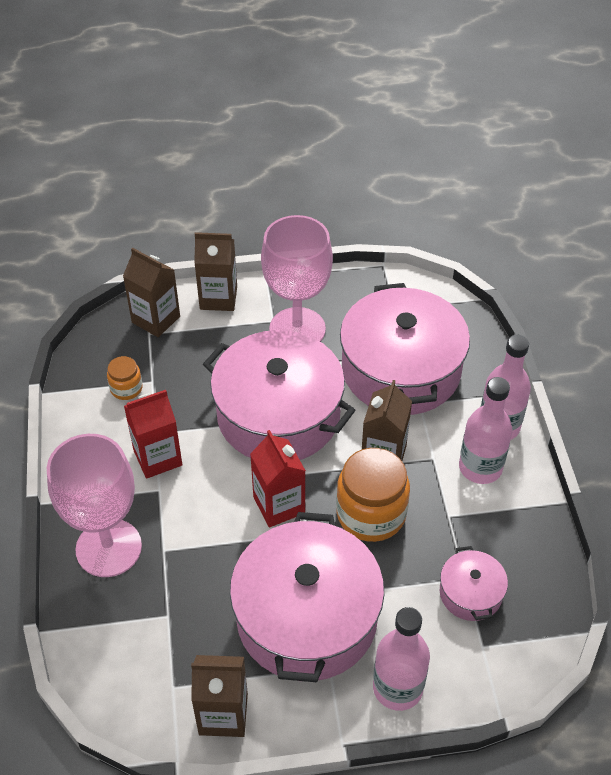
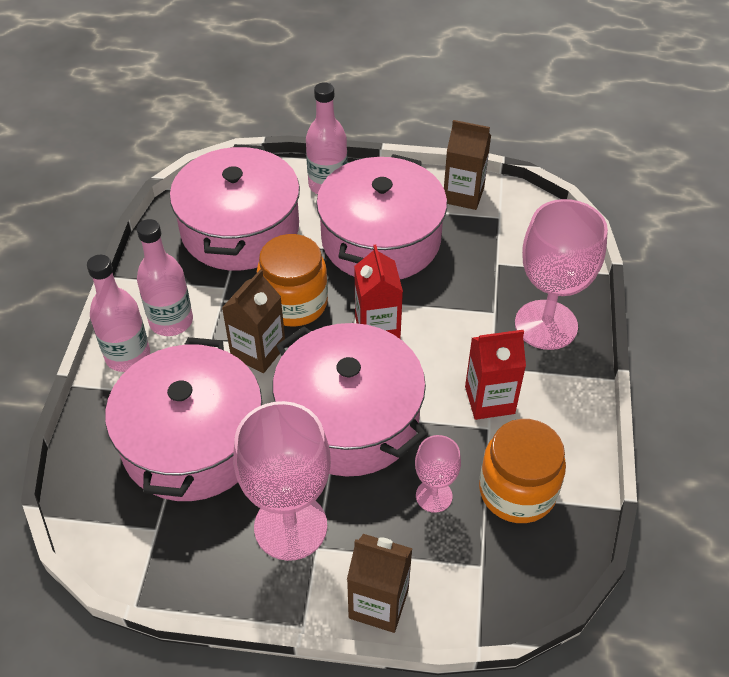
camera: 165 degrees left, 0 degrees up
(126, 388) = (517, 491): orange jar -> orange jar, size x1.97
(156, 319) = (469, 587): brown carton -> none
(193, 371) = (434, 496): none -> pink goblet
(470, 593) = (240, 229): pink pot -> pink pot, size x2.20

